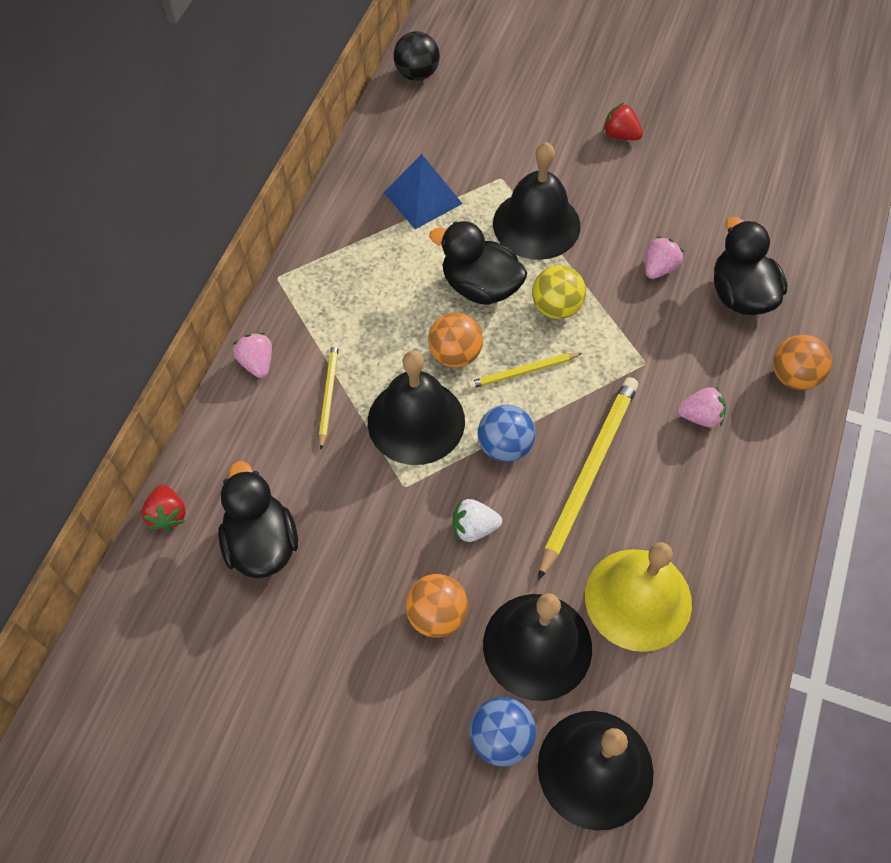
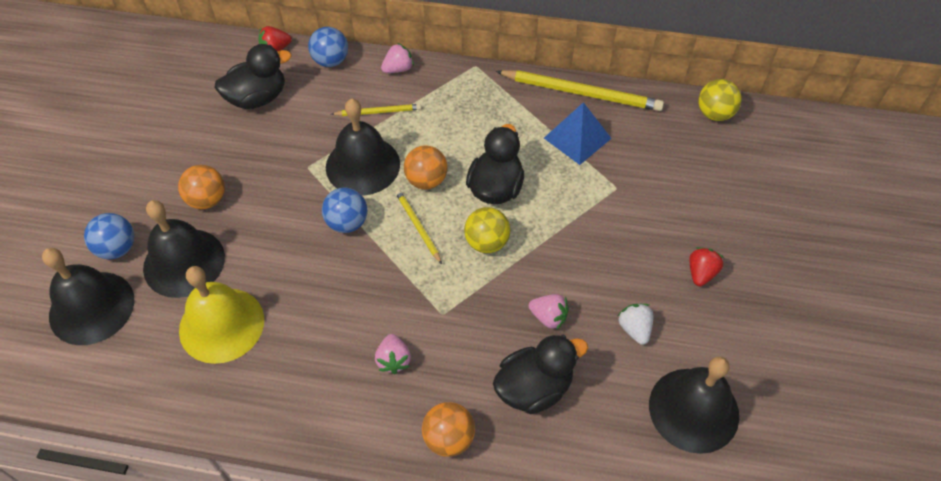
camera: 80 degrees right, 5 degrees down
(216, 443) = (331, 61): none -> blue ball
(417, 74) = (714, 114): black ball -> yellow ball
(474, 528) = (276, 212): white strawberry -> white strawberry (634, 329)
(536, 224) = (572, 219): black bell -> black bell (693, 409)
(588, 473) = (329, 281): yellow pencil -> yellow pencil (581, 93)

